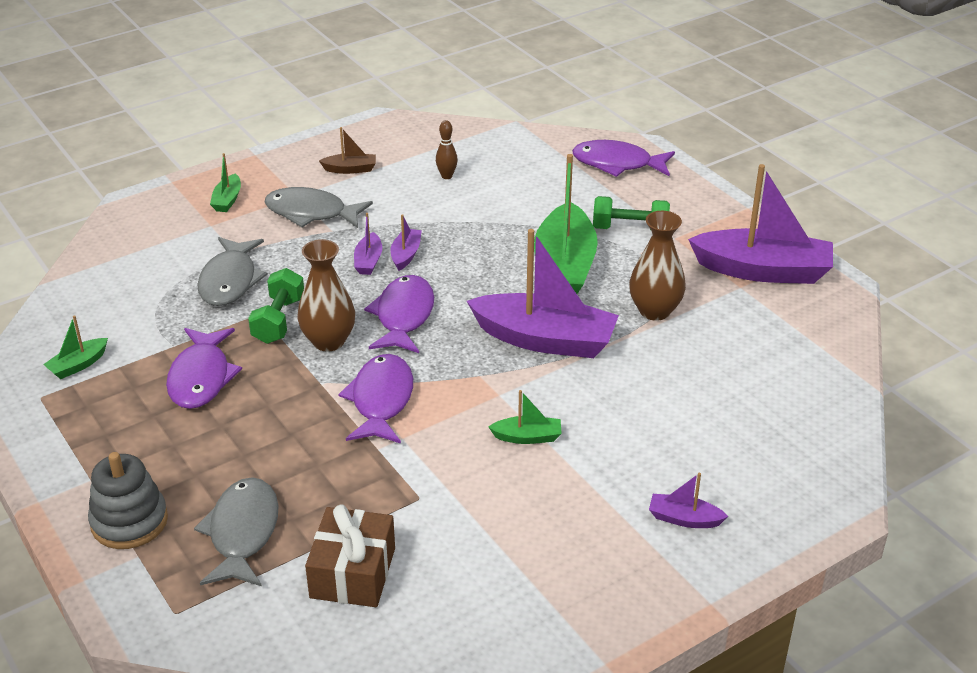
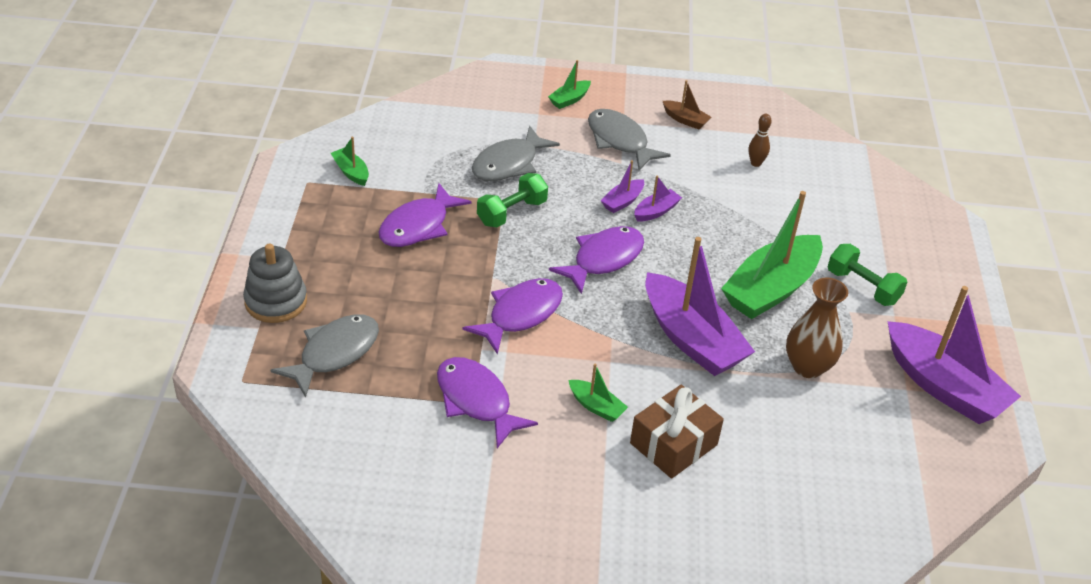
camera: 35 degrees right, 5 degrees up
(78, 365) = (351, 172): green boat -> green boat turned 60 degrees clockwise
(328, 341) = (530, 248): brown vase -> none
(353, 573) = (374, 427): brown gift -> brown gift (673, 444)
(617, 164) = (914, 225): purple fish -> purple fish (476, 401)
(684, 519) = (646, 544): purple boat -> none

